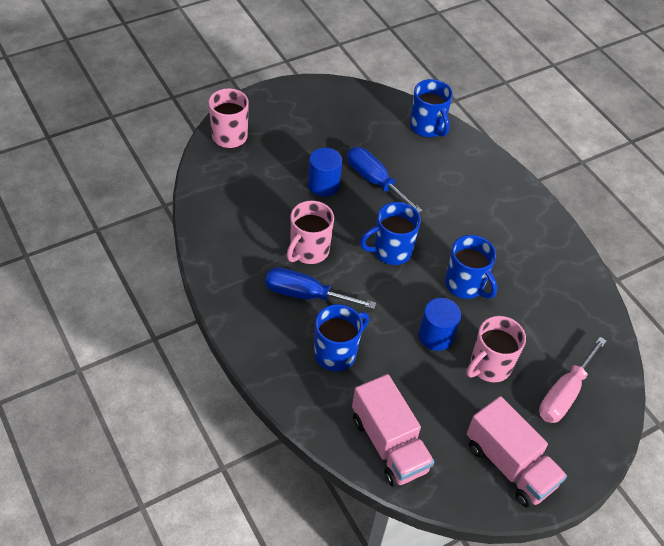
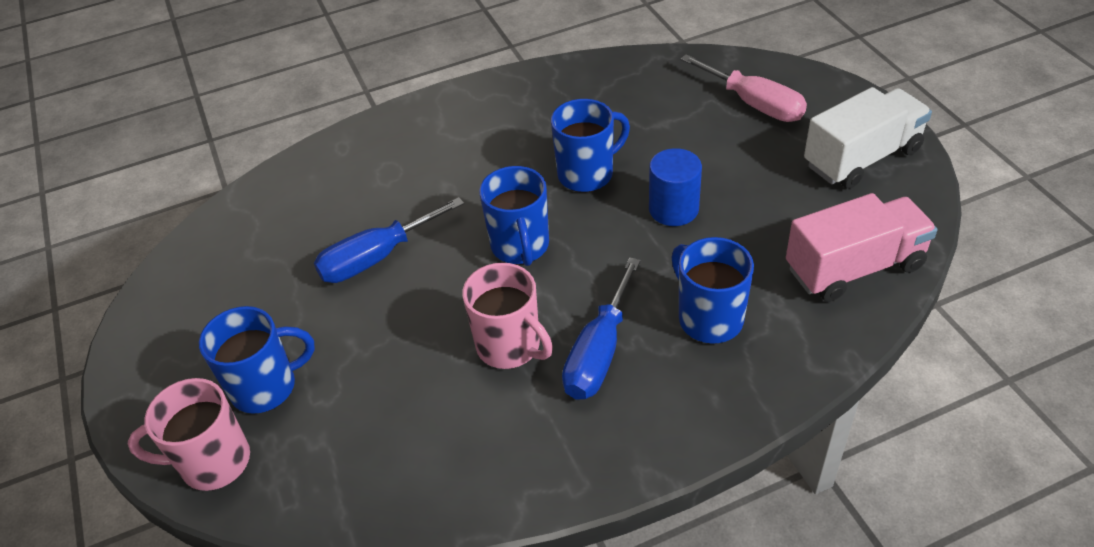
camera: 75 degrees left, 5 degrees down
(323, 185) = (371, 322): blue cylinder -> none
(427, 127) = (279, 191): blue mug -> blue mug (266, 387)
(489, 366) = (719, 163): pink mug -> none
(509, 465) = (862, 158): pink truck -> white truck

